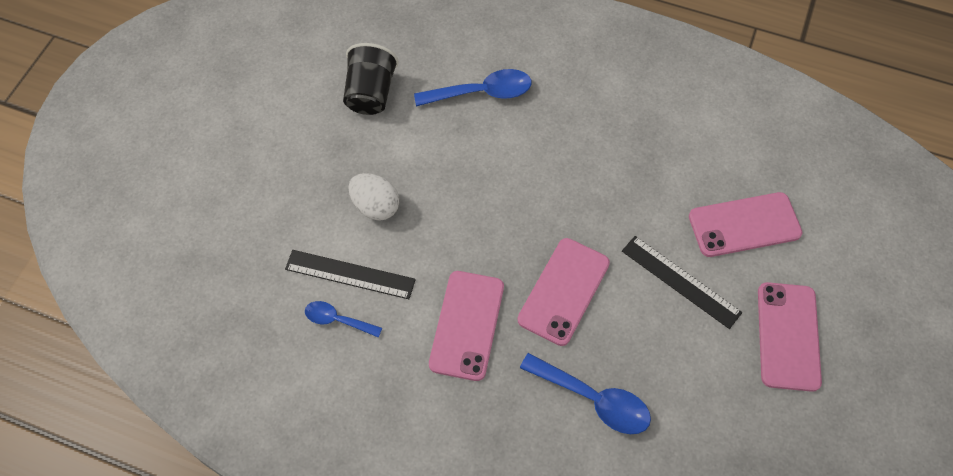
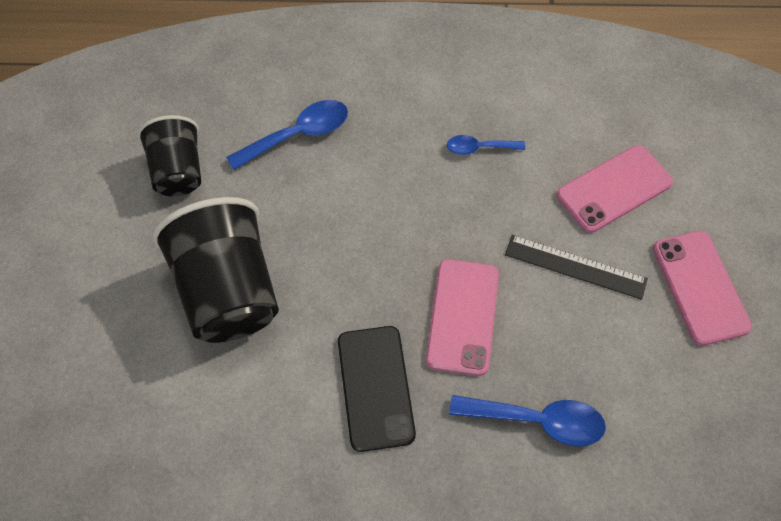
camera: 20 degrees left, 0 degrees up
(337, 320) = (232, 431): blue spoon -> blue spoon (479, 148)
(350, 274) = (227, 375): black ruler -> none
(375, 206) = (228, 291): white egg -> black cup
(467, 325) = (375, 387): pink phone -> black phone

